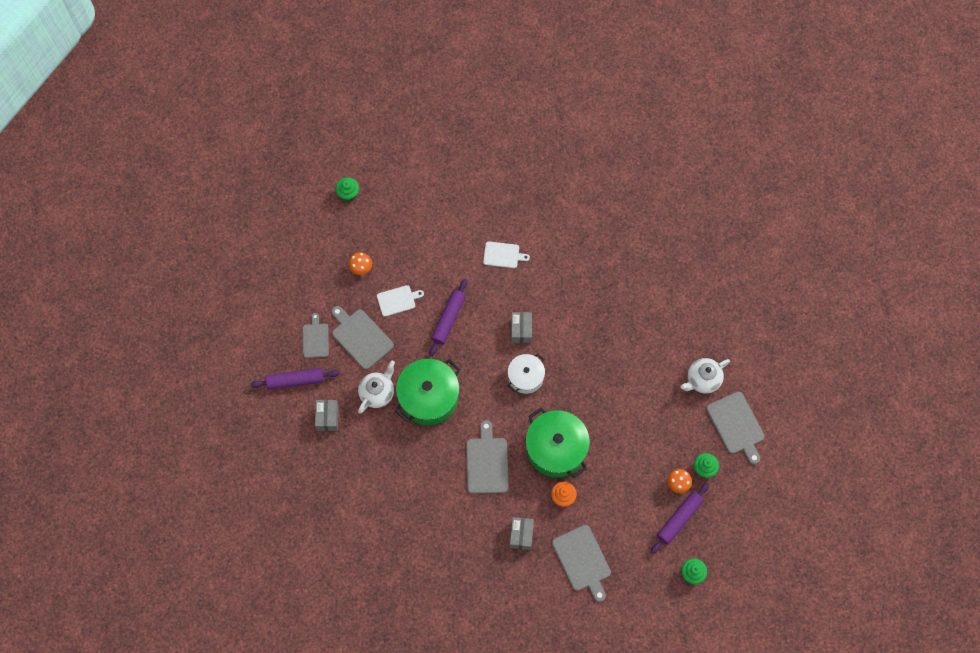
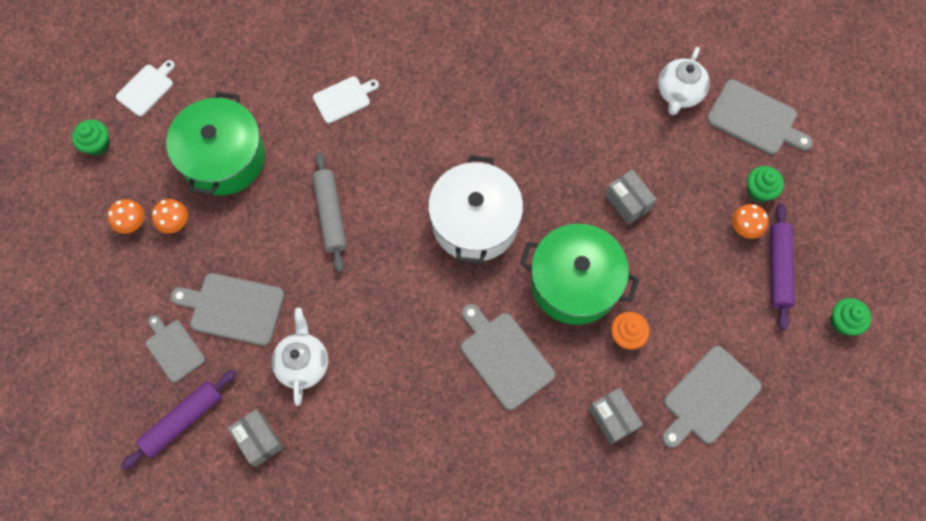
camera: 35 degrees left, 0 degrees up
(338, 253) = (132, 223): none -> orange mushroom
(398, 300) = (250, 232): white cutting board -> white cutting board (146, 88)
(428, 397) = (373, 325): green pot -> green pot (223, 158)
(448, 319) = (330, 214): purple rolling pin -> grey rolling pin
(521, 330) = (429, 171): grey box -> grey box (627, 202)
(525, 377) = (475, 222): white pot -> white pot, size x1.67
(582, 560) = (708, 397): grey cutting board -> grey cutting board turned 105 degrees clockwise

